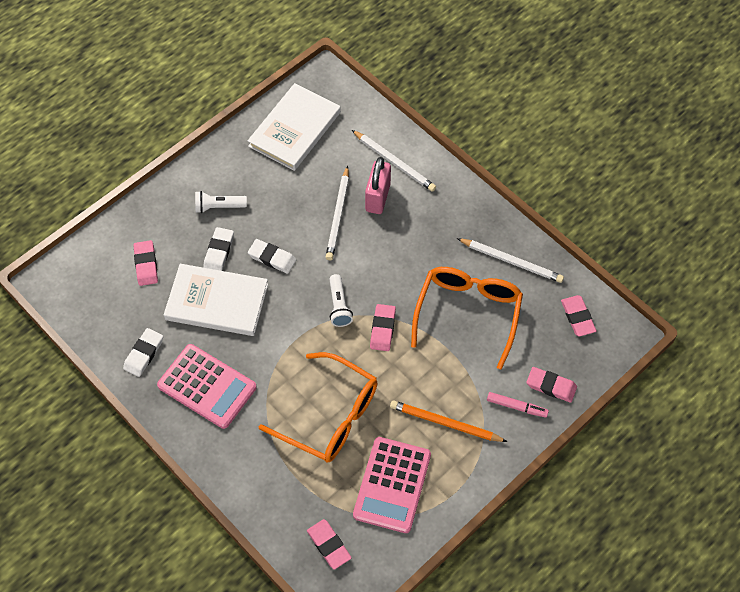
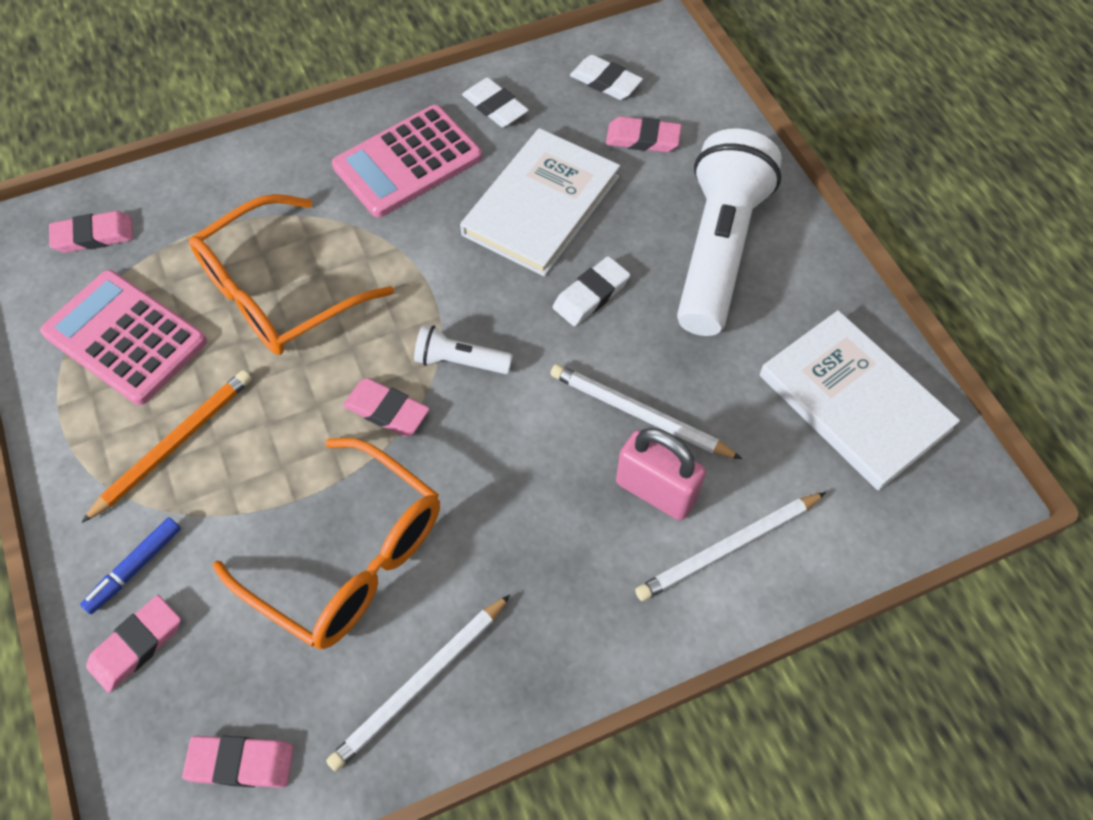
camera: 110 degrees right, 0 degrees up
(218, 207) = (718, 249): white flashlight -> white flashlight, size x2.27
(219, 251) = (631, 229): white eraser -> white eraser (605, 81)
(516, 407) = (135, 568): pink marker -> blue marker

